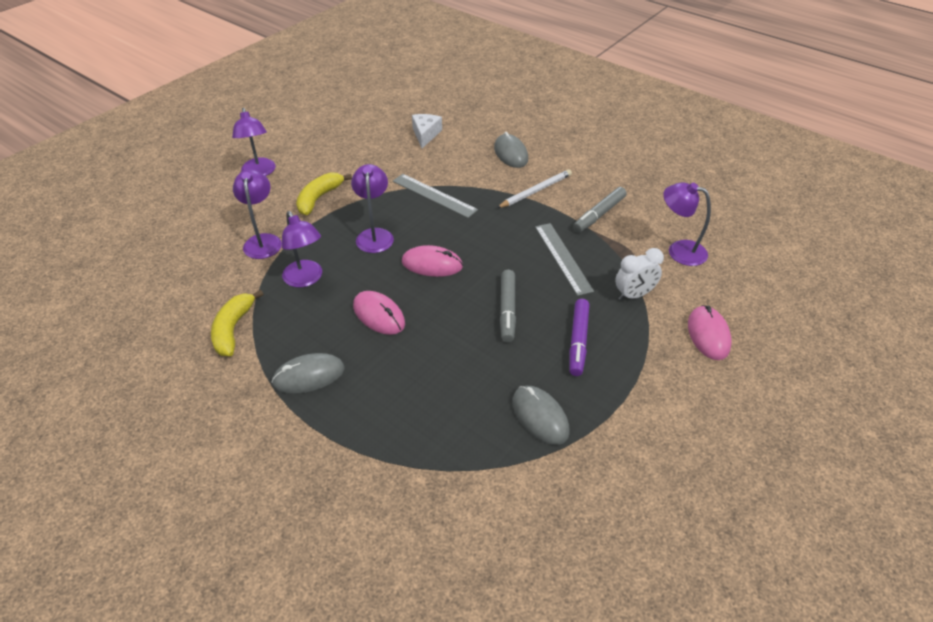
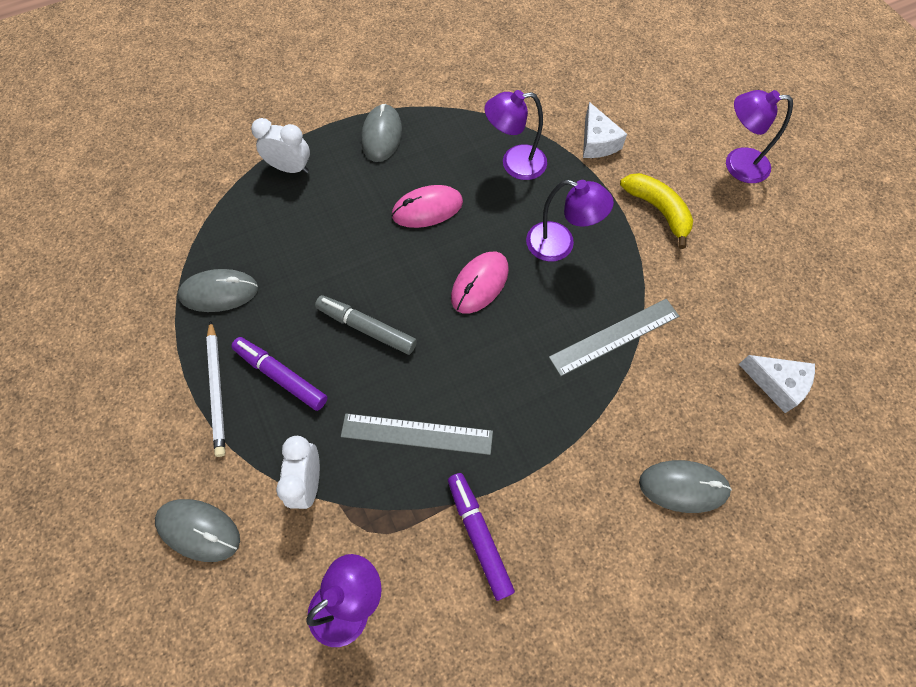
camera: 115 degrees right, 20 degrees up
(233, 329) = (472, 95): yellow banana -> none
(263, 241) = (597, 142): purple lamp -> white cheese
(380, 430) = (290, 168): none -> white clock
(535, 191) = (572, 474): white pencil -> white pencil (217, 390)
(599, 214) = (479, 536): grey marker -> purple marker
(708, 335) = (199, 530): pink mouse -> grey mouse

